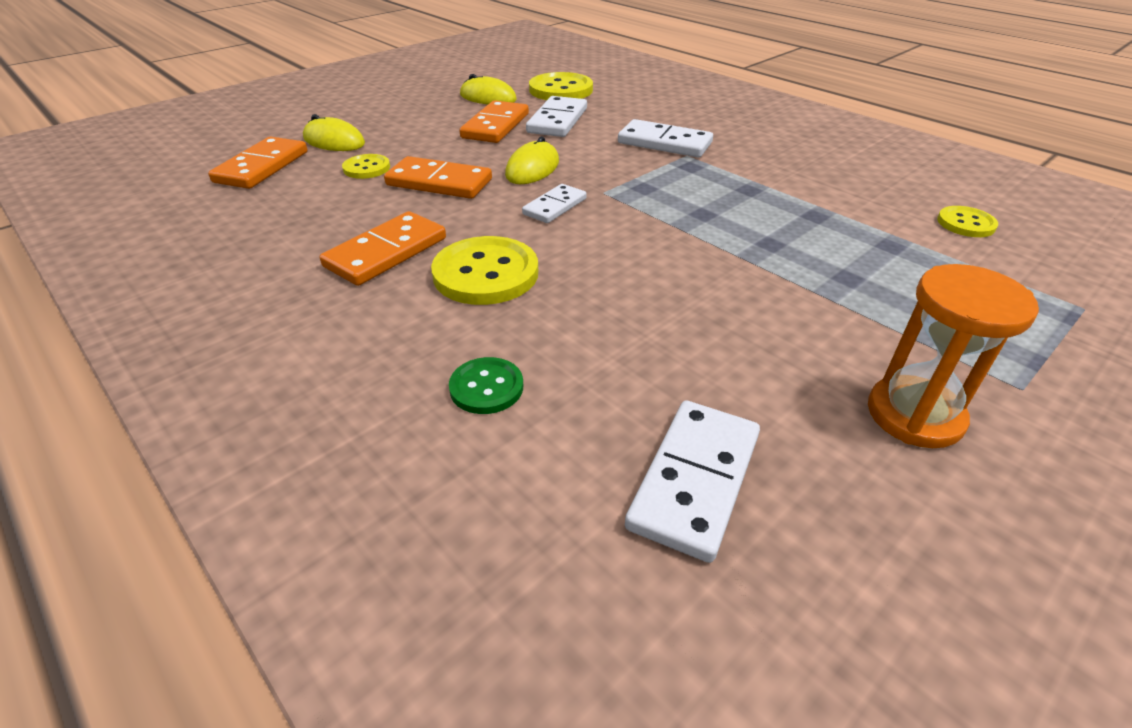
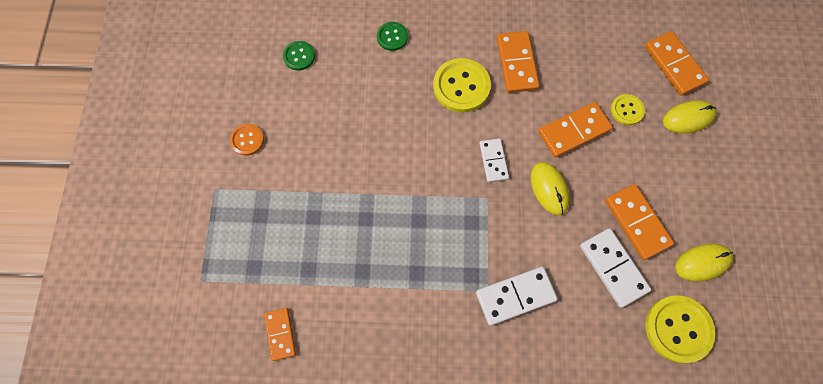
camera: 135 degrees right, 30 degrees up
(694, 480) = (299, 56): white domino -> green button
(914, 415) = (247, 140): orange hourglass -> orange button
(965, 223) = (280, 334): yellow button -> orange domino

